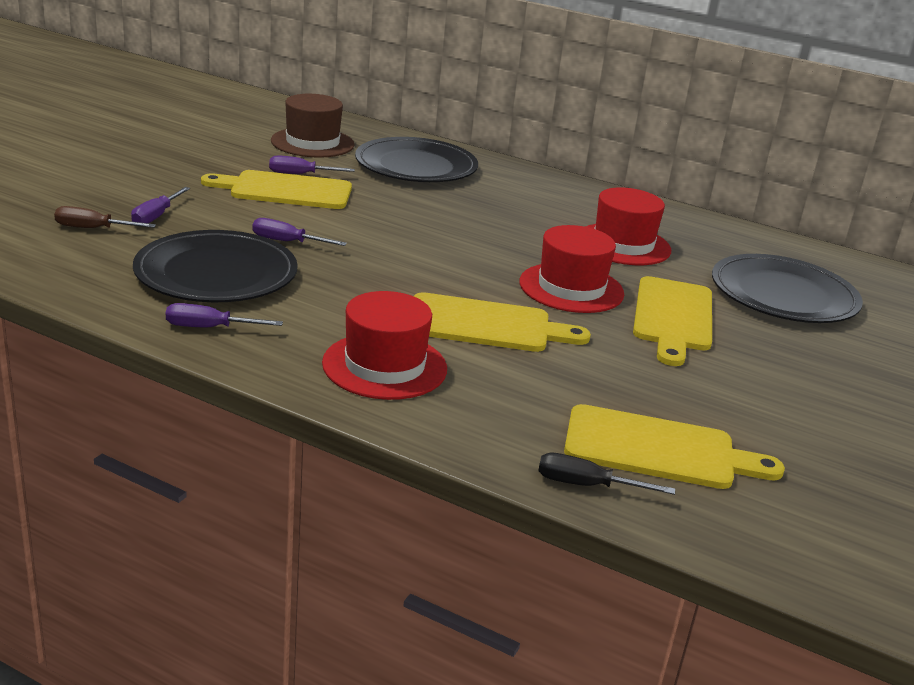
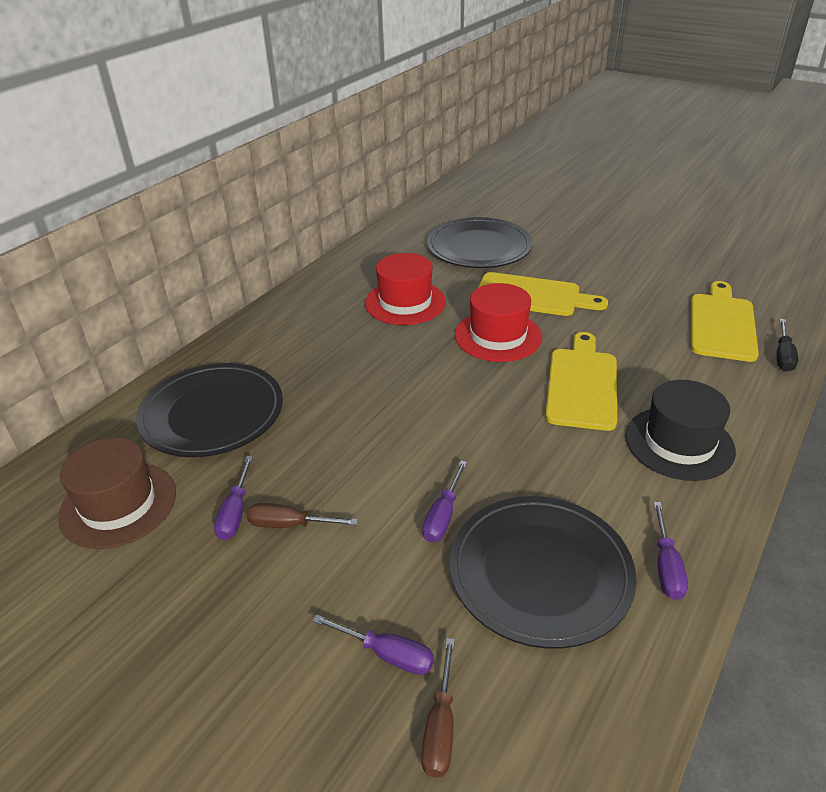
camera: 80 degrees left, 10 degrees up
(285, 190) = (290, 525): yellow cutting board -> brown screwdriver
(384, 366) = (679, 443): red hat -> black hat

